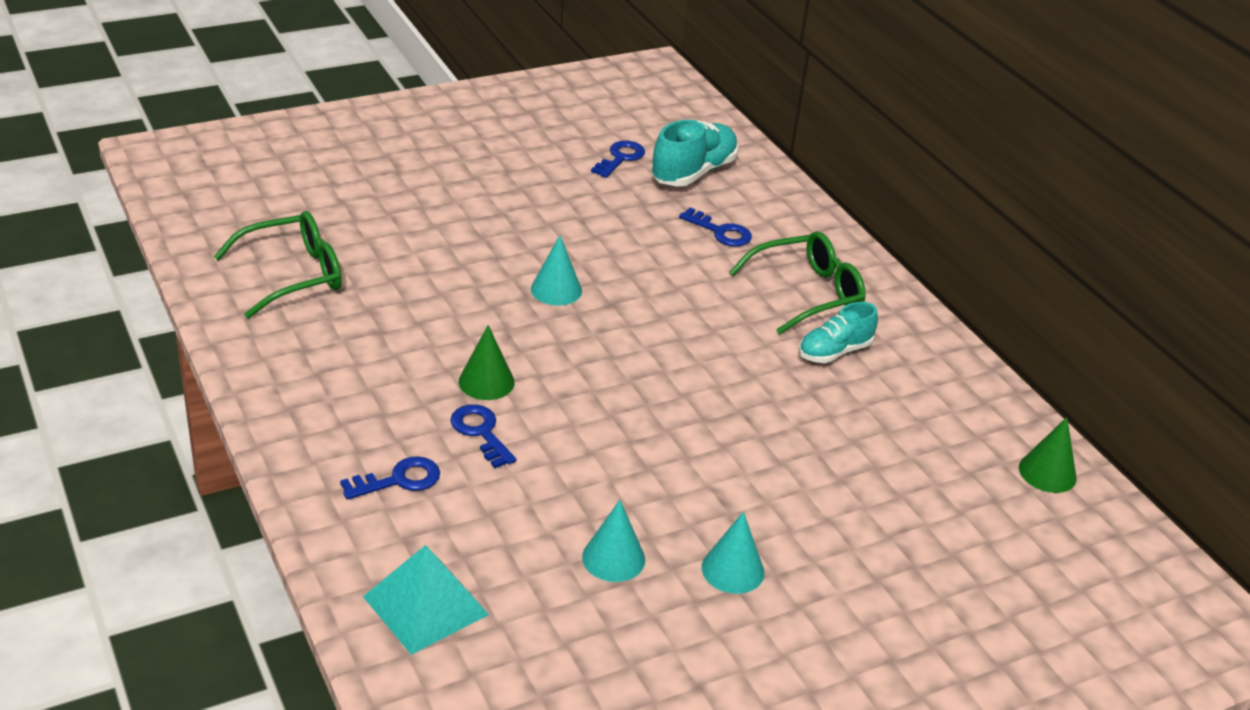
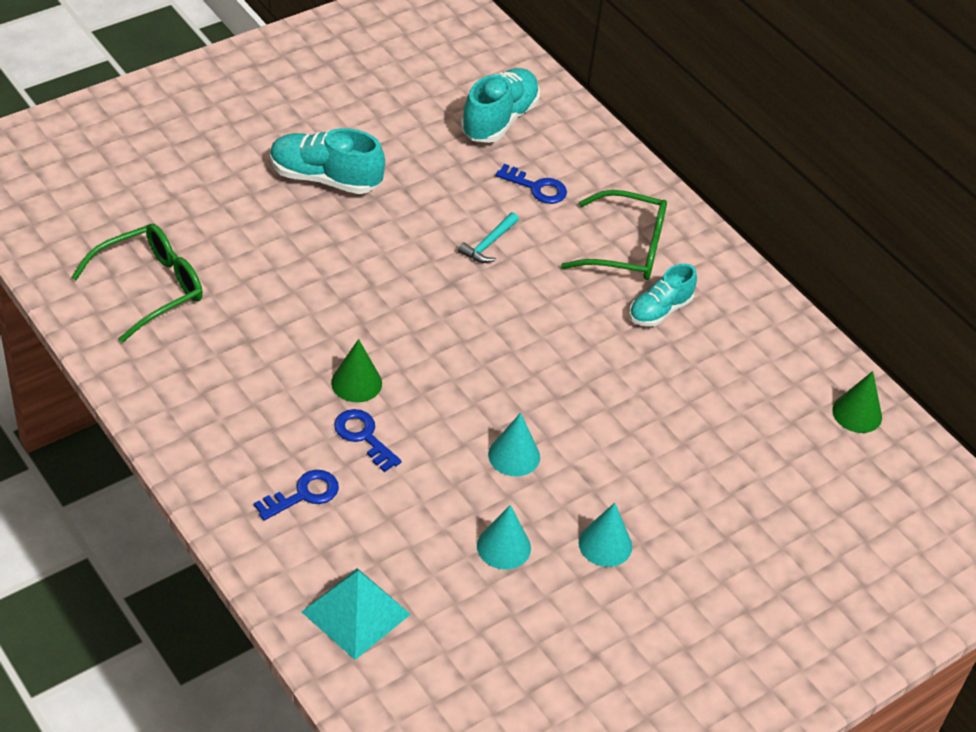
camera: 10 degrees left, 10 degrees up
(501, 202) = (325, 178): none -> turquoise shoe
(556, 290) = (398, 273): turquoise cone -> turquoise cone (514, 455)
(620, 158) = (427, 110): blue key -> none
(659, 274) = (488, 244): none -> turquoise hammer
(807, 293) = (627, 248): green glasses -> green glasses turned 45 degrees clockwise

